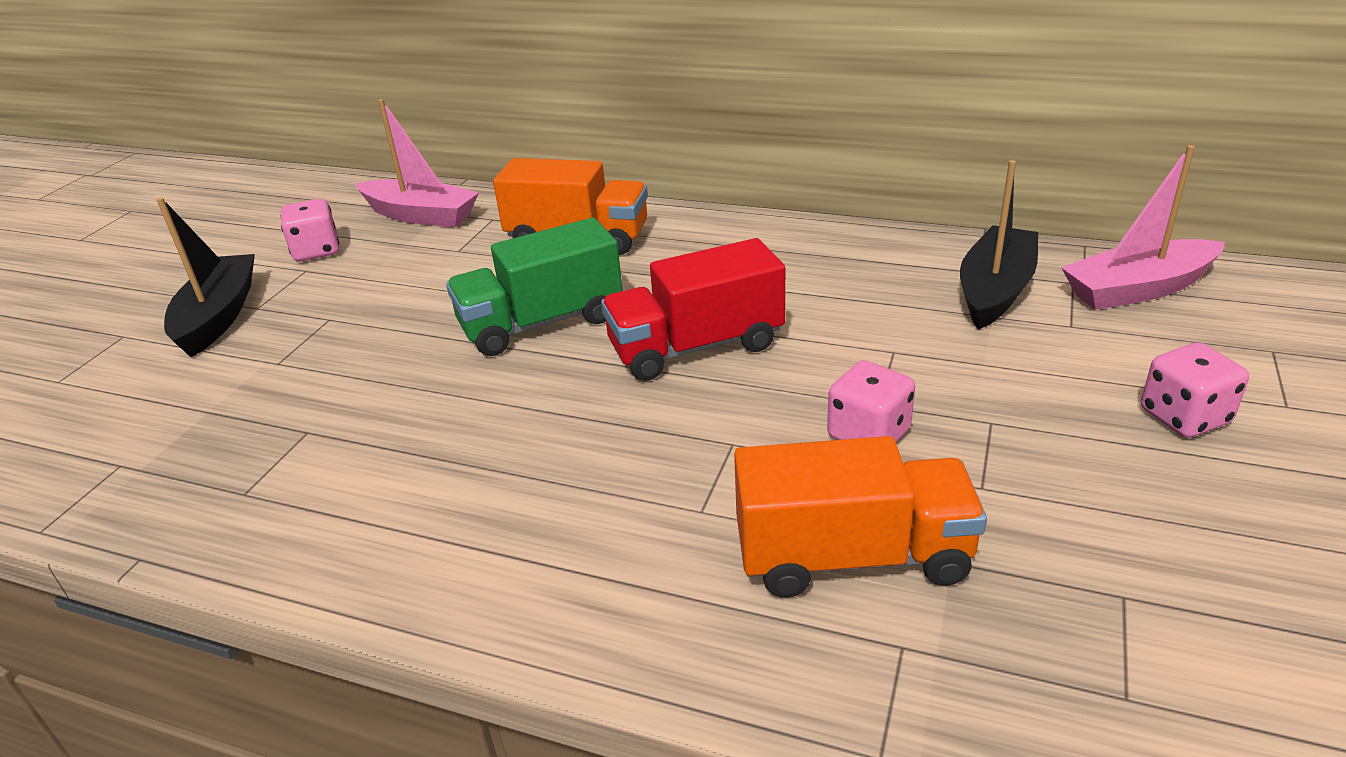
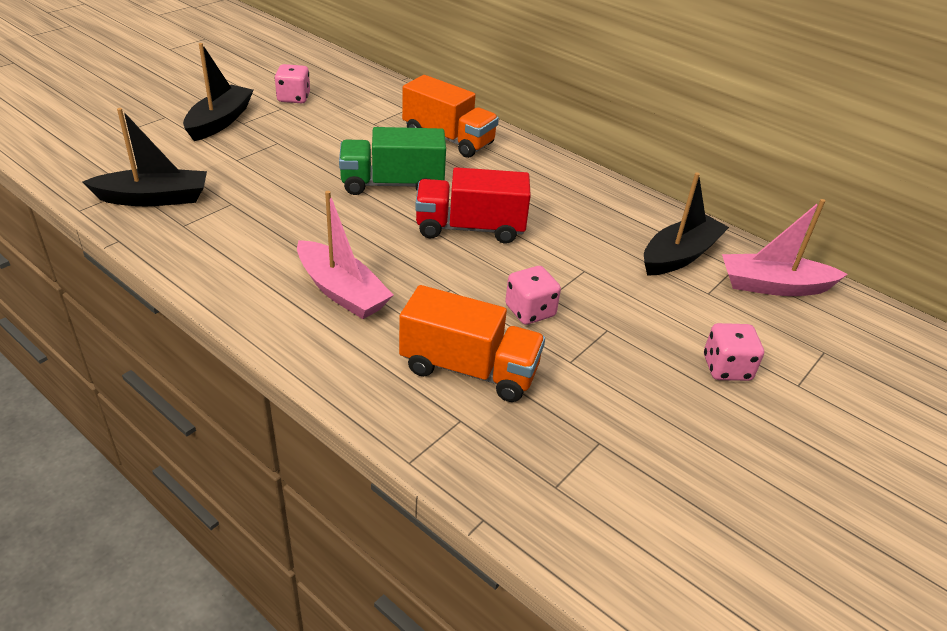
camera: 15 degrees right, 5 degrees up
(169, 466) = (154, 198): none -> black boat
(421, 215) = (366, 94): pink boat -> pink boat (342, 291)

